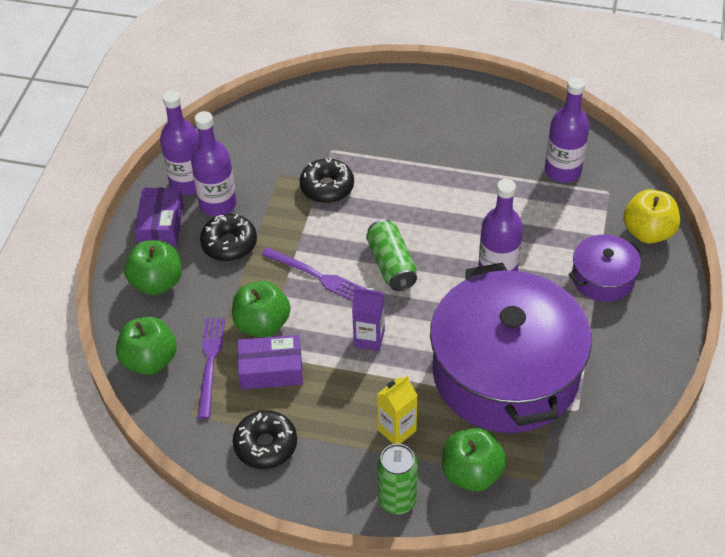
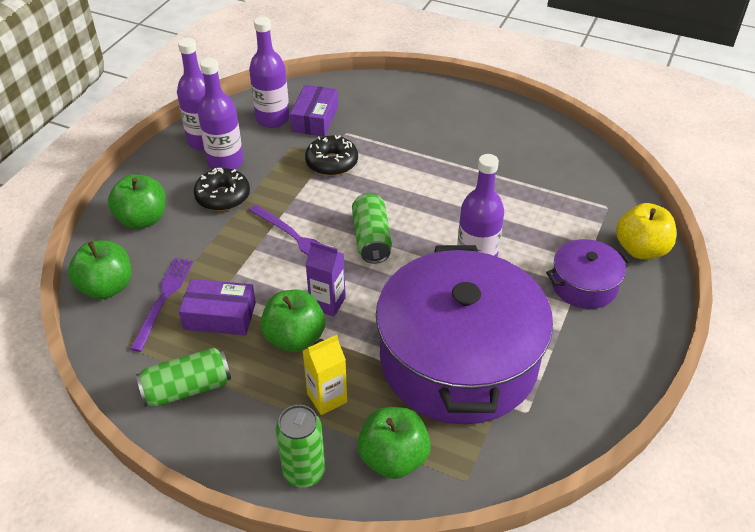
camera: 10 degrees right, 5 degrees down
(161, 225) = (167, 171): purple box -> purple box (315, 119)
(262, 324) = (227, 272): green apple -> green apple (294, 338)
(265, 445) = (187, 388): black donut -> green can
(562, 171) = (565, 182): purple bottle -> purple bottle (272, 119)

